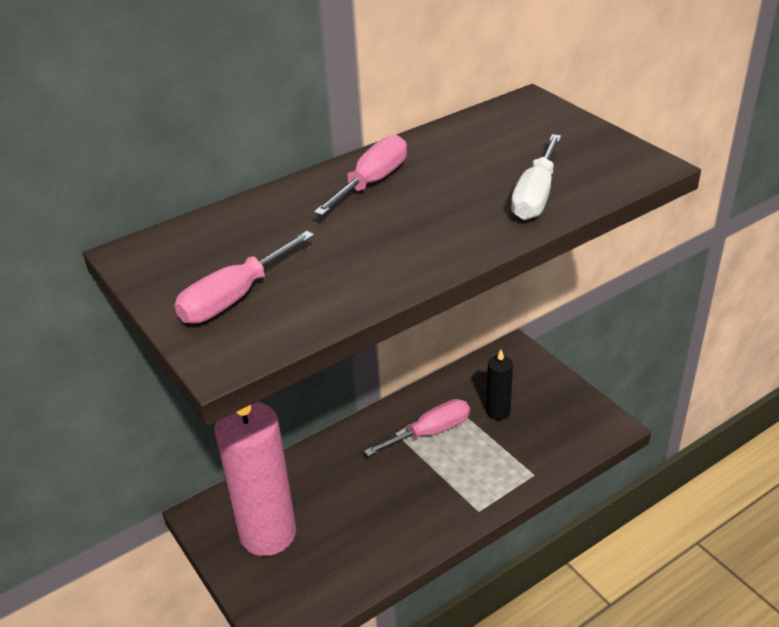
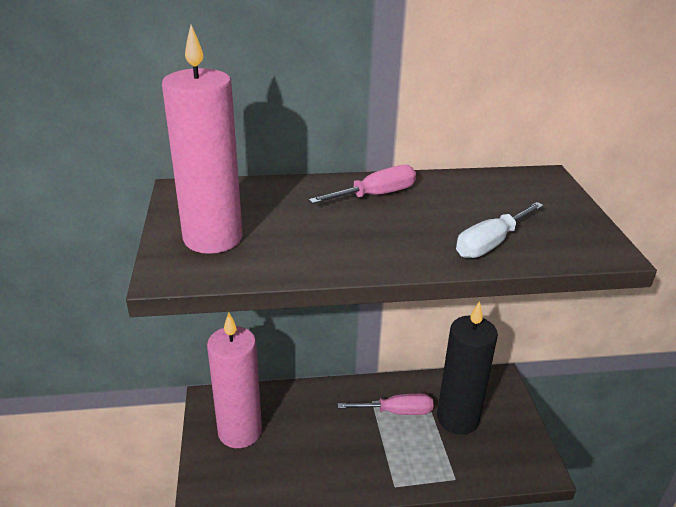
camera: 25 degrees right, 5 degrees down
(234, 297) = (213, 238): pink screwdriver -> pink candle
(498, 412) = (457, 418): black candle -> black candle, size x2.14

